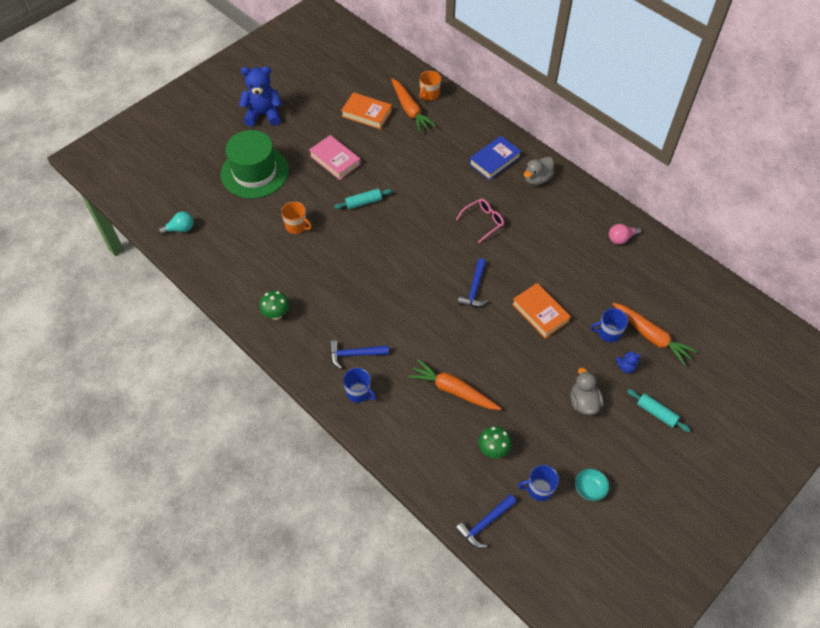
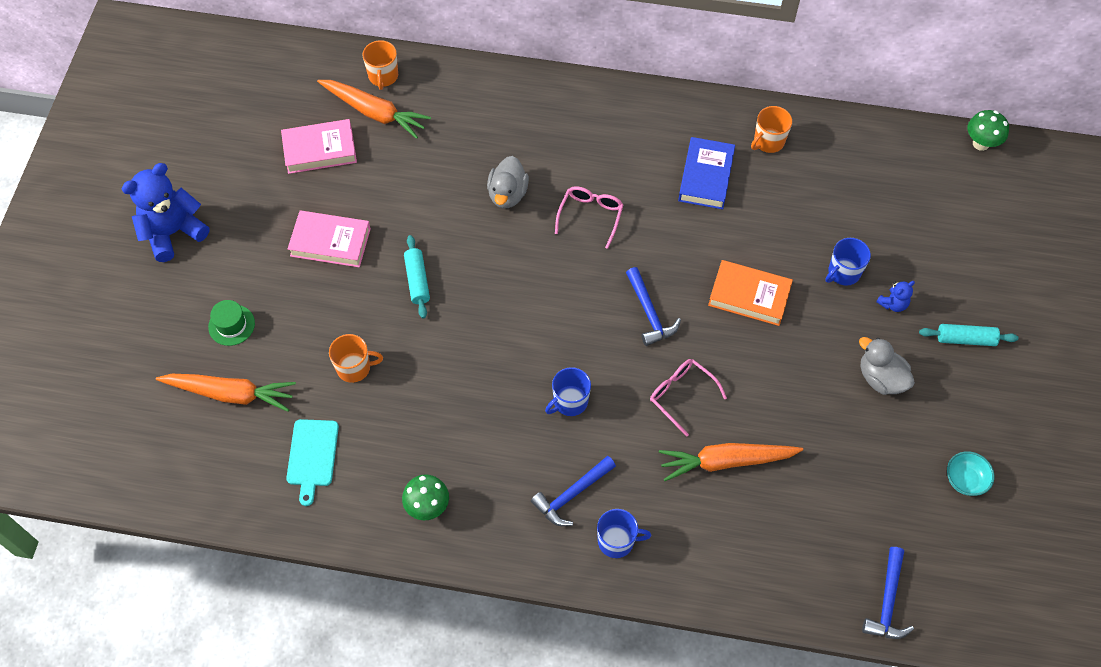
camera: 35 degrees left, 5 degrees up
(180, 229) = (192, 471): turquoise light bulb -> none
(241, 256) = (312, 456): none -> turquoise cutting board
(254, 172) = (231, 325): green hat -> green hat, size x0.42
(363, 202) = (417, 280): turquoise rolling pin -> turquoise rolling pin turned 45 degrees counterclockwise
(366, 113) = (320, 150): orange book -> pink book
(457, 341) = (681, 395): none -> pink glasses
(493, 450) = (828, 505): green mushroom -> green mushroom (981, 143)
(494, 160) = (540, 123): blue book -> blue book (706, 177)
(537, 179) = (611, 119): grey duck -> grey duck (507, 194)
(539, 489) = (913, 518): blue mug -> blue mug (569, 401)
(621, 238) = (768, 141): pink light bulb -> orange mug
(651, 336) = (891, 247): orange carrot -> orange carrot (230, 393)

